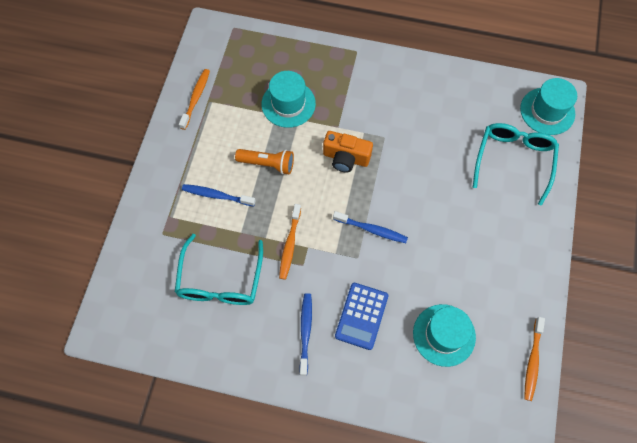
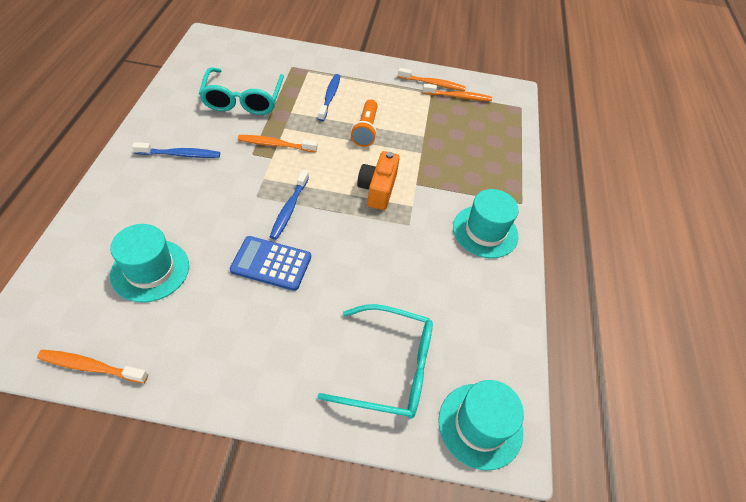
camera: 80 degrees right, 15 degrees down
(217, 78) = (458, 97): none -> orange toothbrush
(220, 280) = (243, 100): turquoise glasses -> turquoise glasses turned 90 degrees counterclockwise
(288, 104) = (438, 145): turquoise hat -> turquoise hat (485, 231)
(361, 316) = (188, 197): blue calculator -> blue calculator (271, 263)

